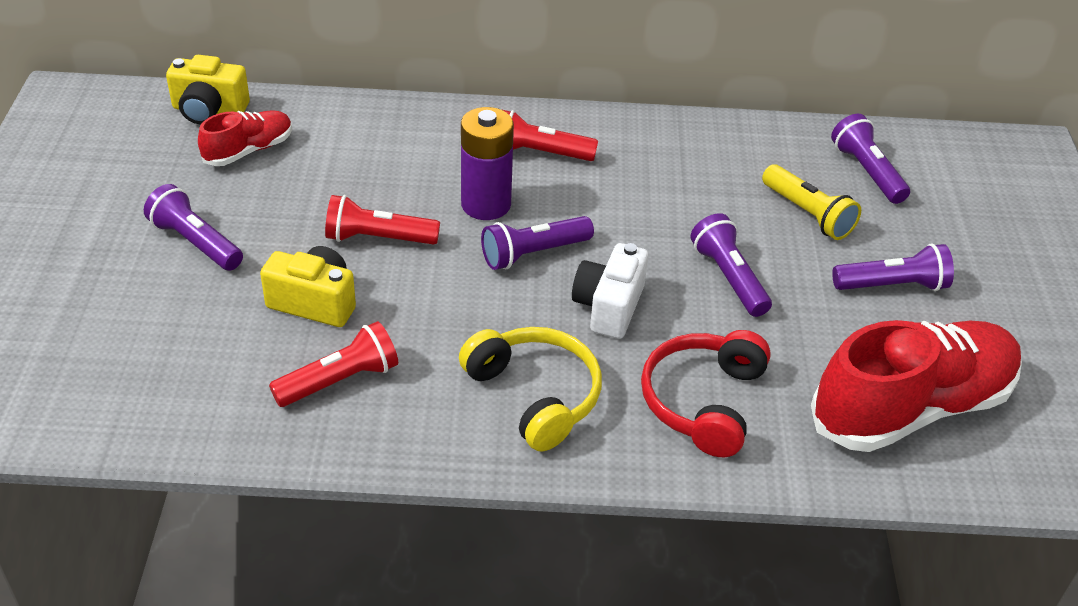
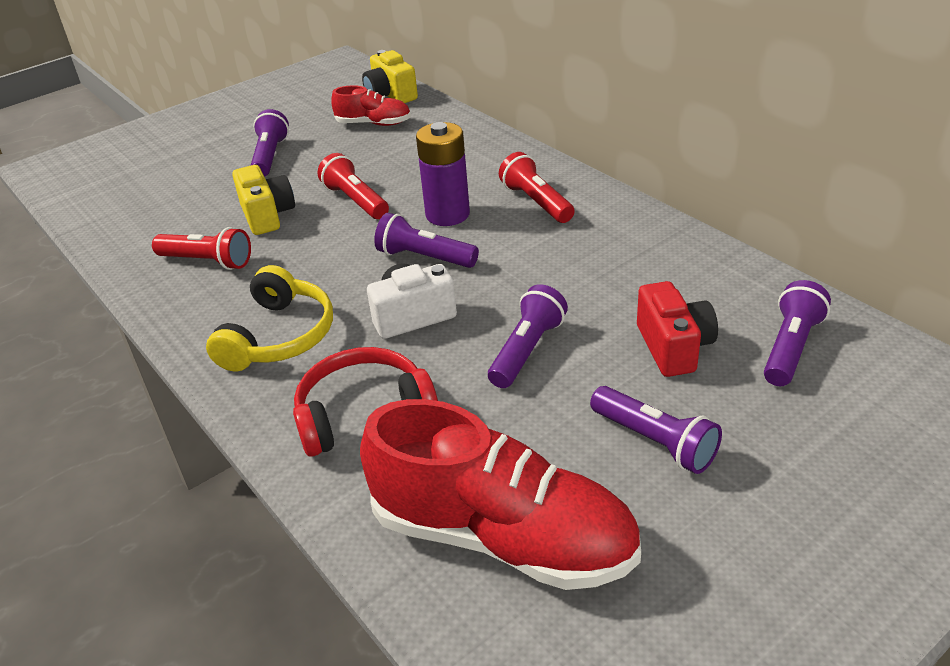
camera: 55 degrees right, 5 degrees down
(808, 214) = (673, 347): yellow flashlight -> red camera

